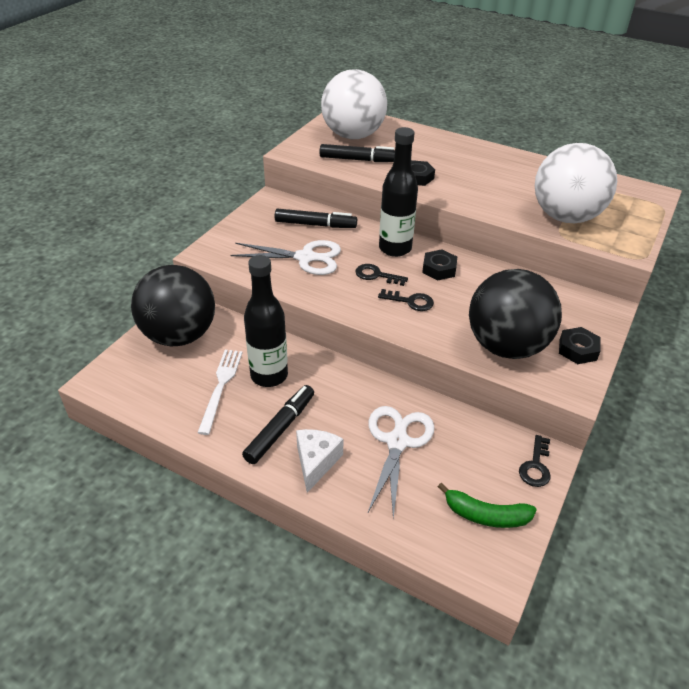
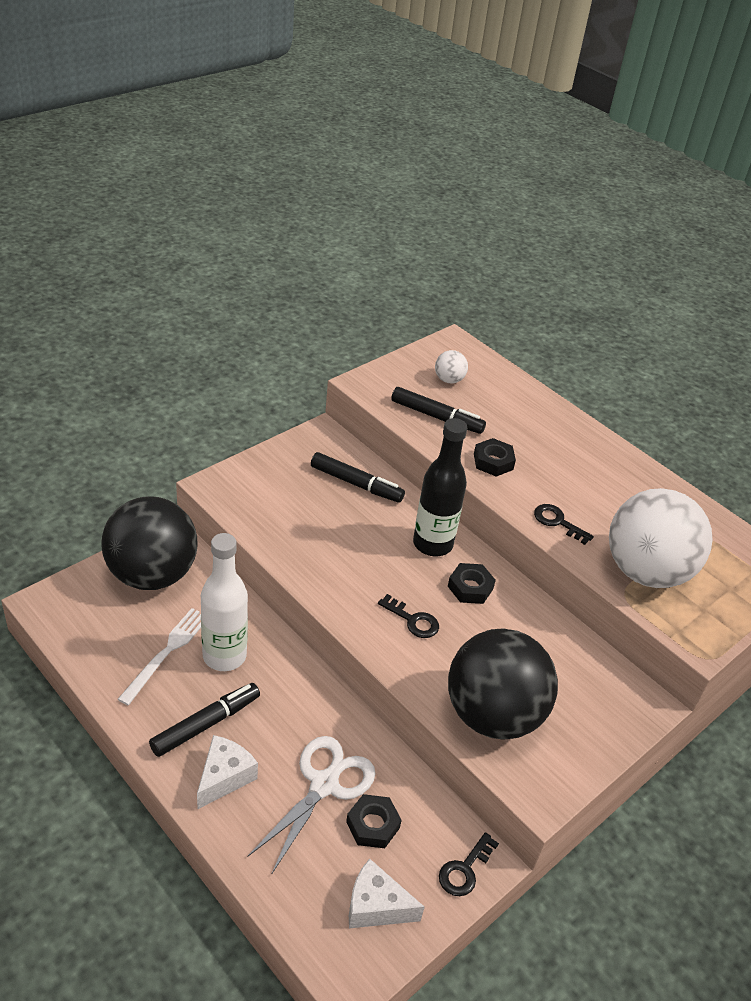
camera: 15 degrees right, 0 degrees up
(269, 376) = (224, 656): black bottle -> white bottle
(305, 258) = (322, 525): white scissors -> none
(353, 135) = (449, 380): white ball -> white ball, size x0.40
(376, 275) = (391, 573): black key -> black key (557, 522)
(486, 515) = (376, 906): green banana -> white cheese
(577, 349) = (576, 747): black nut -> black nut (372, 825)

